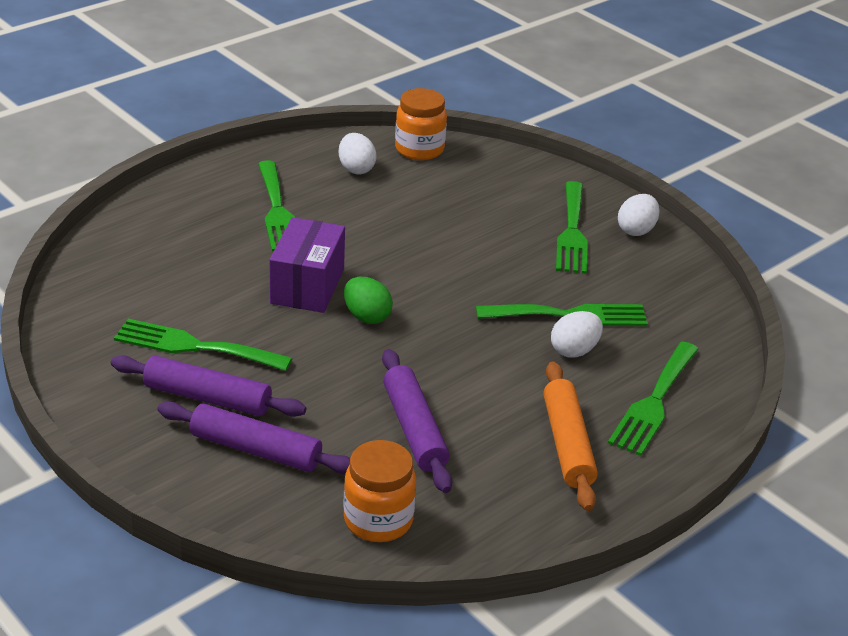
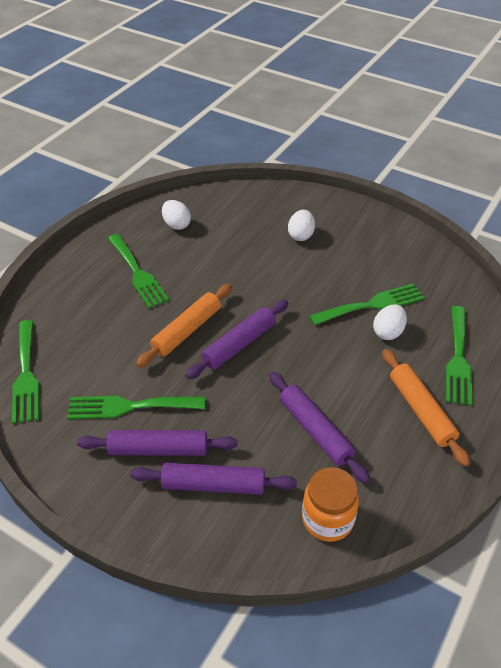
camera: 15 degrees left, 10 degrees up
(307, 286) = (187, 331): purple box -> orange rolling pin
(366, 316) = (239, 345): green egg -> purple rolling pin
(419, 149) = (212, 199): orange jar -> none
(572, 232) = (341, 238): green fork -> green fork (26, 375)
(636, 230) = (380, 226): white egg -> white egg (301, 235)

